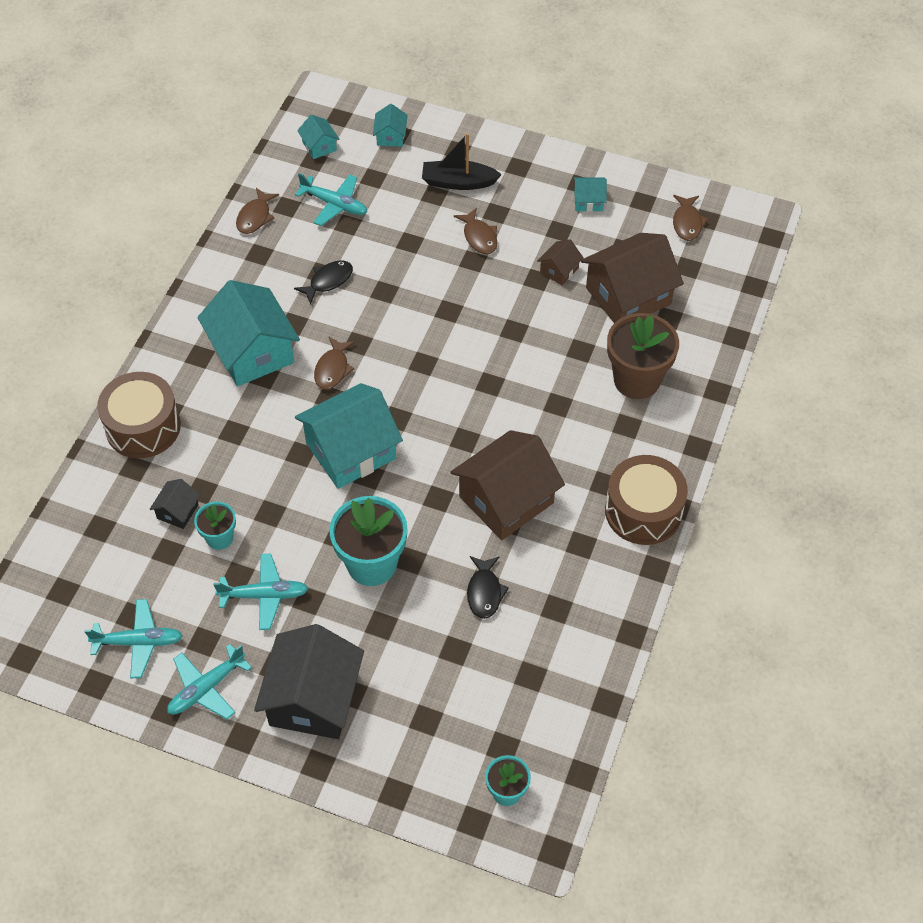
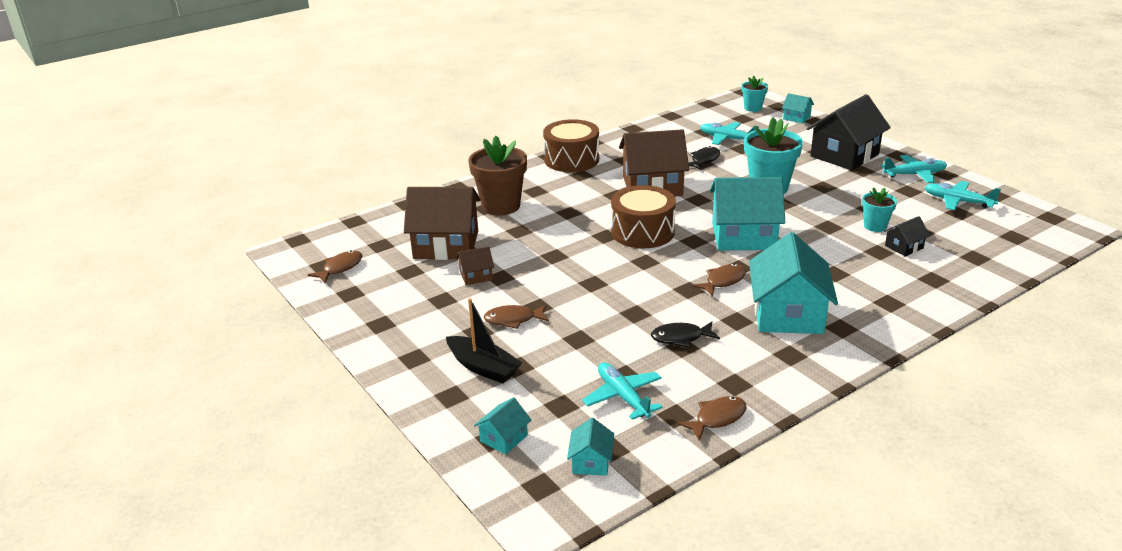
camera: 145 degrees left, 25 degrees down
(143, 427) = (917, 300): brown drum -> brown drum (642, 232)
(264, 595) = (854, 195): turquoise plane -> turquoise plane (727, 139)
(479, 237) = (513, 320): brown fish -> brown fish turned 105 degrees counterclockwise
(588, 201) = (391, 309): turquoise house -> turquoise house (796, 118)

